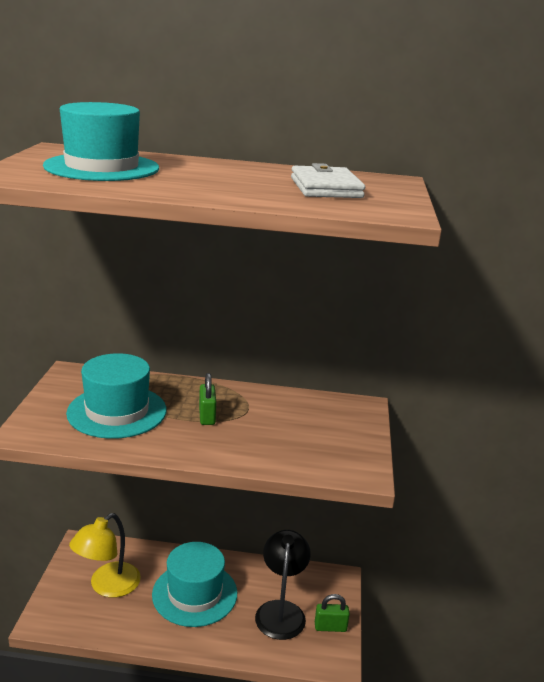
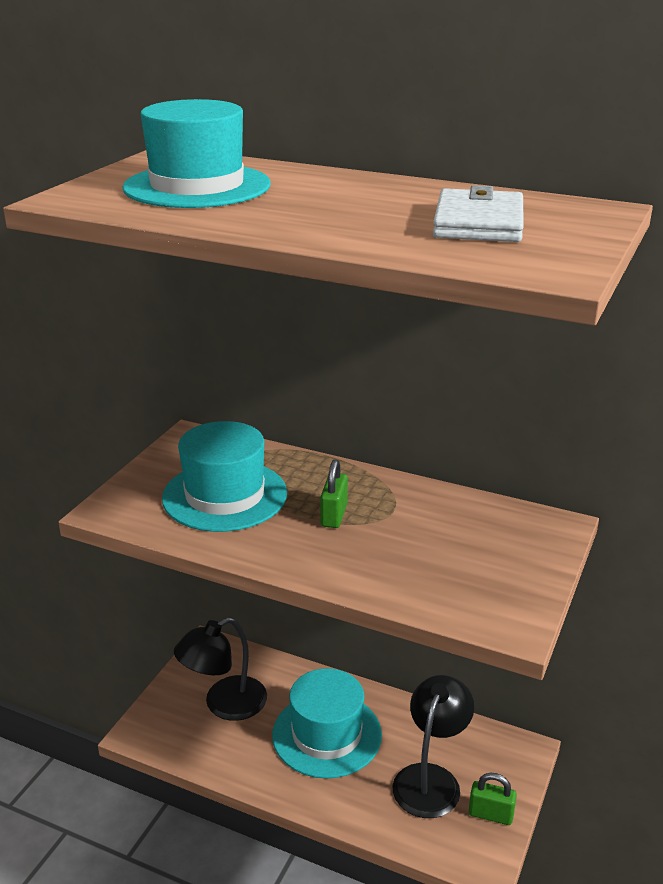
camera: 20 degrees right, 5 degrees up
(107, 586) = (224, 704): yellow lamp -> black lamp

